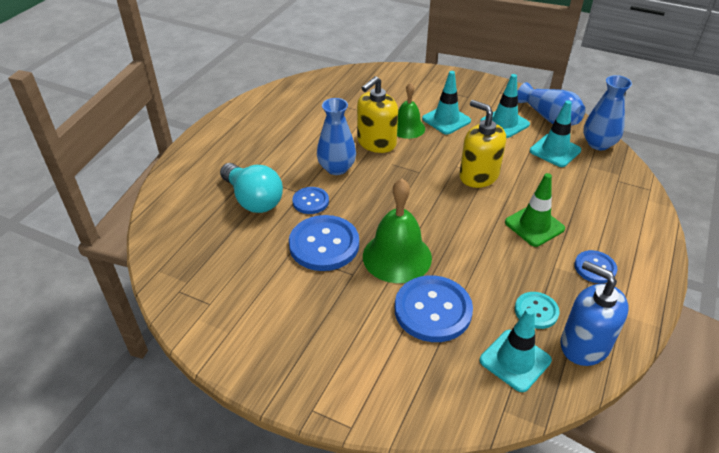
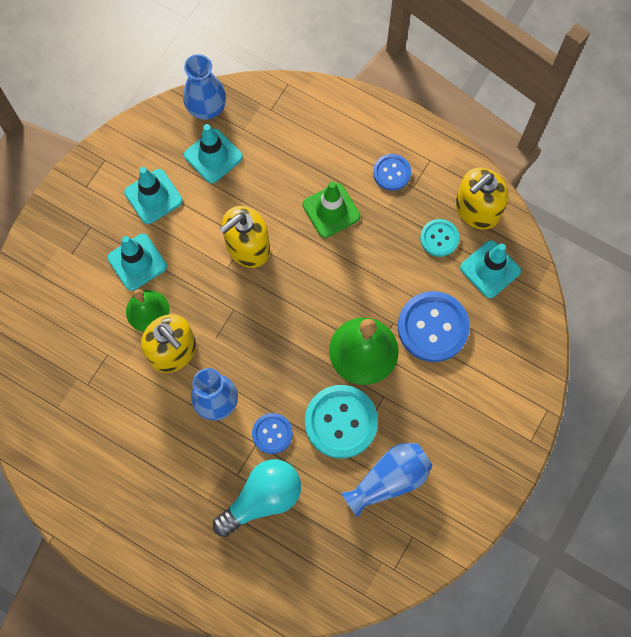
camera: 85 degrees left, 30 degrees up
(324, 244) = (341, 422): blue button -> turquoise button
(549, 117) = (149, 144): blue vase -> blue vase (389, 479)
(584, 344) = (477, 209): blue soap dispenser -> yellow soap dispenser

